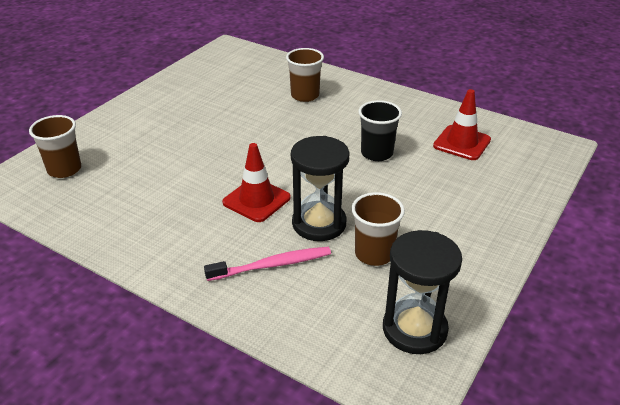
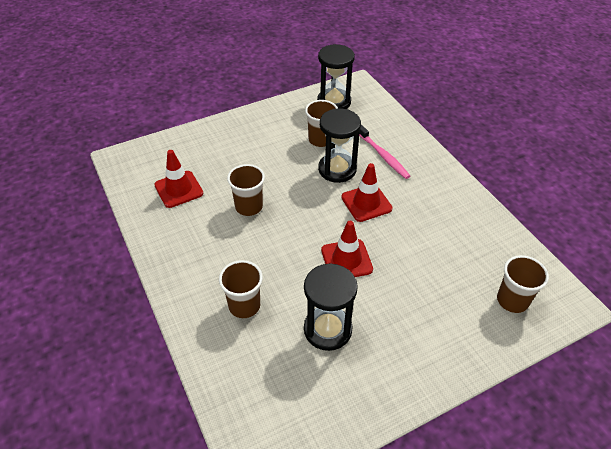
camera: 150 degrees left, 10 degrees up
(228, 104) = (327, 329): none -> black hourglass
(243, 147) = (346, 260): none -> red traffic cone
(272, 265) = (383, 156): pink toothbrush -> pink toothbrush turned 135 degrees counterclockwise
(377, 153) = (249, 207): black cup -> brown cup

